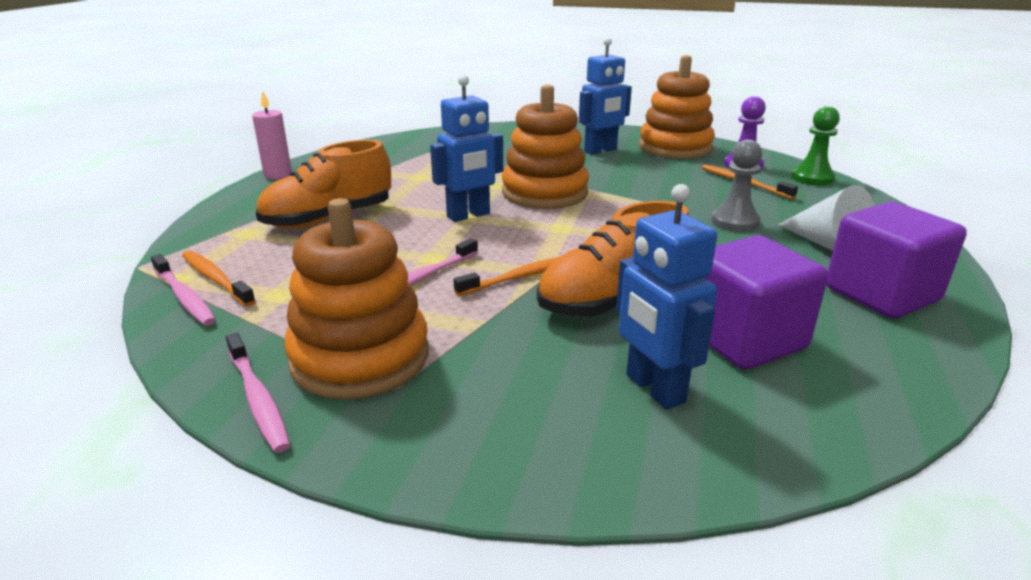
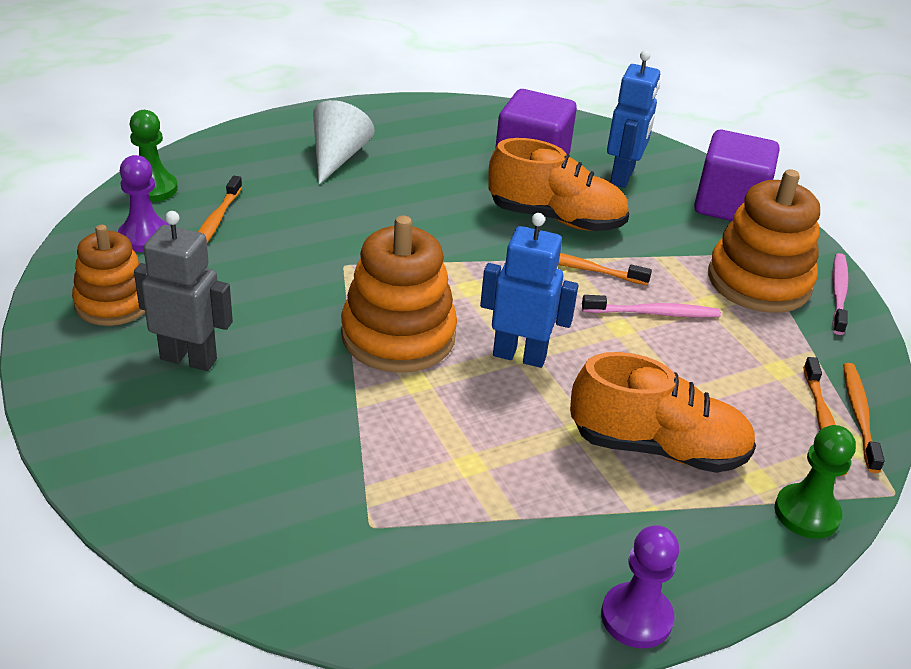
camera: 135 degrees left, 10 degrees up
(184, 297) = (859, 415): pink toothbrush -> orange toothbrush
(205, 233) = (806, 513): none -> green pawn
(278, 175) = (636, 617): pink candle -> purple pawn
(600, 150) = (189, 359): blue robot -> grey robot
(675, 148) = (113, 303): orange stacking toy -> orange stacking toy, size x0.66
(735, 221) = (337, 205): grey pawn -> none
(881, 294) = (403, 129): purple cube -> purple cube (729, 205)

